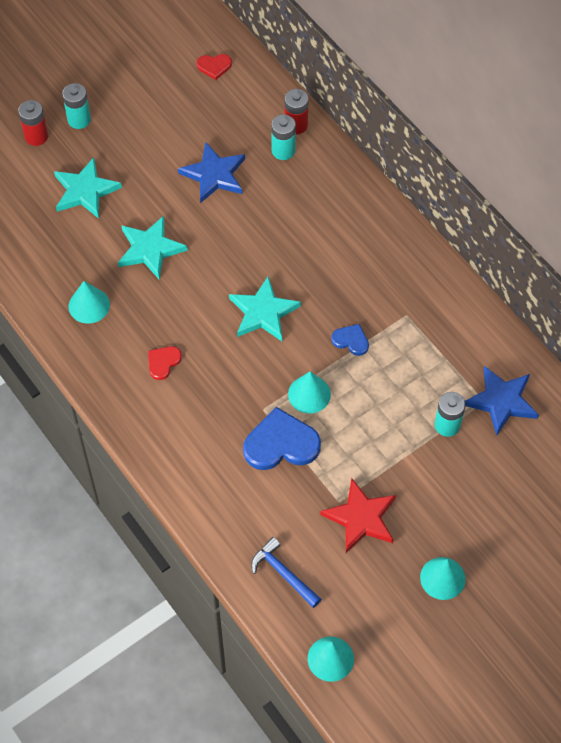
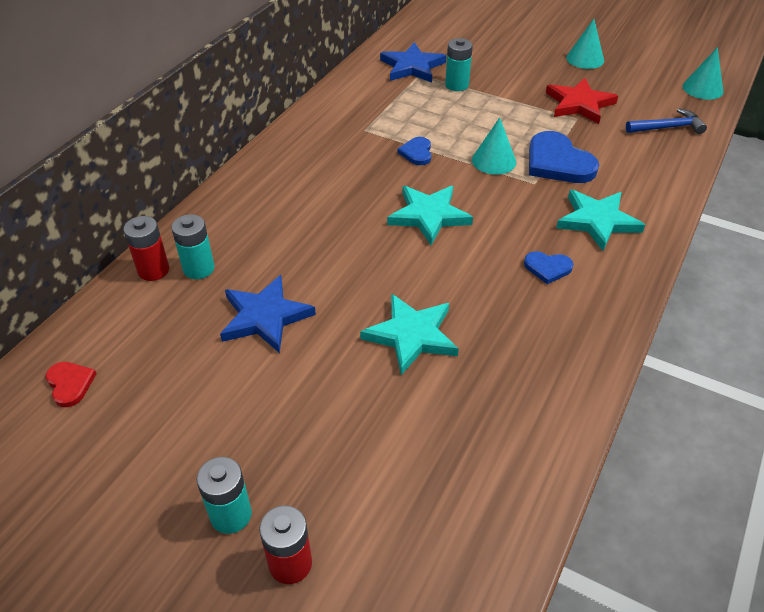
camera: 115 degrees left, 15 degrees down
(85, 191) = (361, 444): turquoise star -> turquoise star (597, 221)
(89, 305) = (531, 362): turquoise cone -> none
(163, 362) = (547, 268): red heart -> blue heart
(283, 573) = (668, 127): blue hammer -> blue hammer turned 120 degrees counterclockwise

